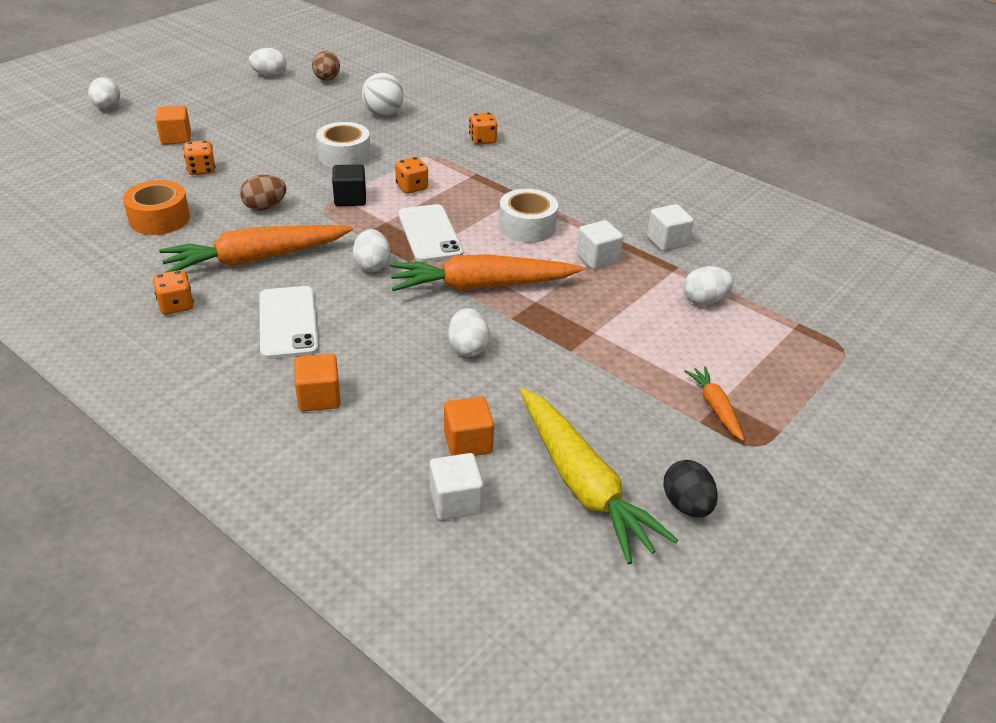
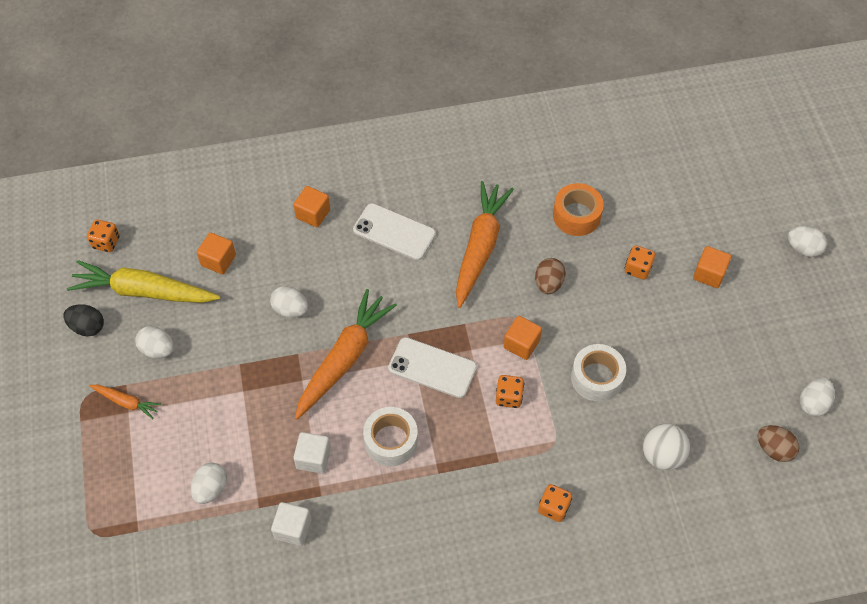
camera: 130 degrees right, 20 degrees up
(176, 305) = (458, 185): orange dice -> orange dice (106, 242)
(350, 199) = (521, 344): black cube -> orange cube
(372, 265) = (420, 309): white egg -> white egg (157, 349)
(455, 501) = (187, 230): white cube -> none

